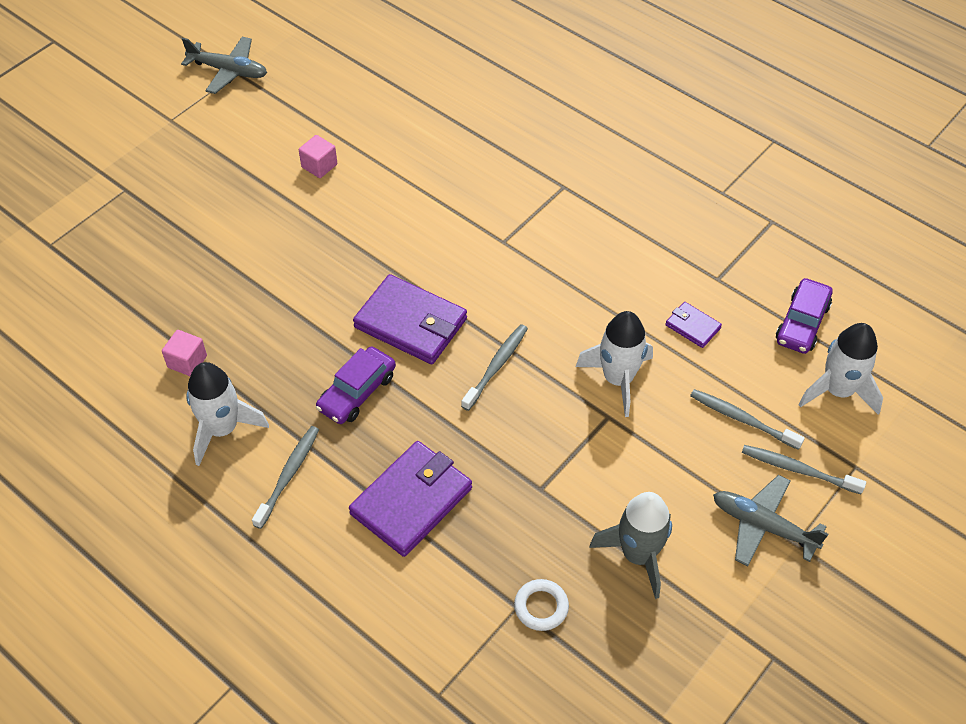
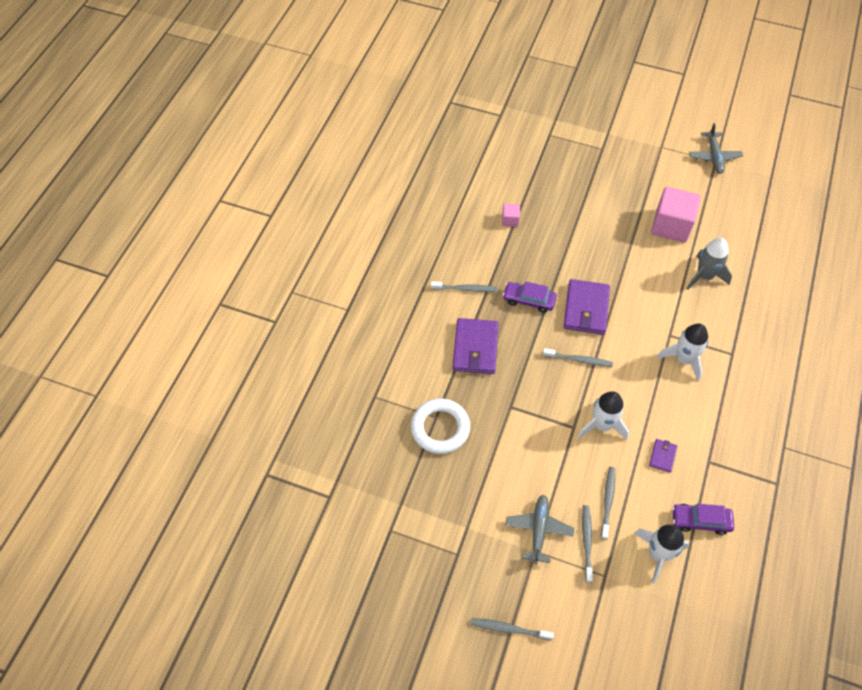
camera: 70 degrees right, 5 degrees up
(222, 429) = (478, 251): white rocket -> white rocket (683, 359)
(319, 166) = (671, 226): pink cube -> pink cube, size x2.17
(411, 501) = (475, 348): purple wallet -> purple wallet turned 75 degrees clockwise
(541, 607) = (440, 428): white ring -> white ring, size x1.96
(638, 555) = (491, 467): grey rocket -> grey rocket (704, 276)
(912, 624) = (509, 629): none -> grey toothbrush

